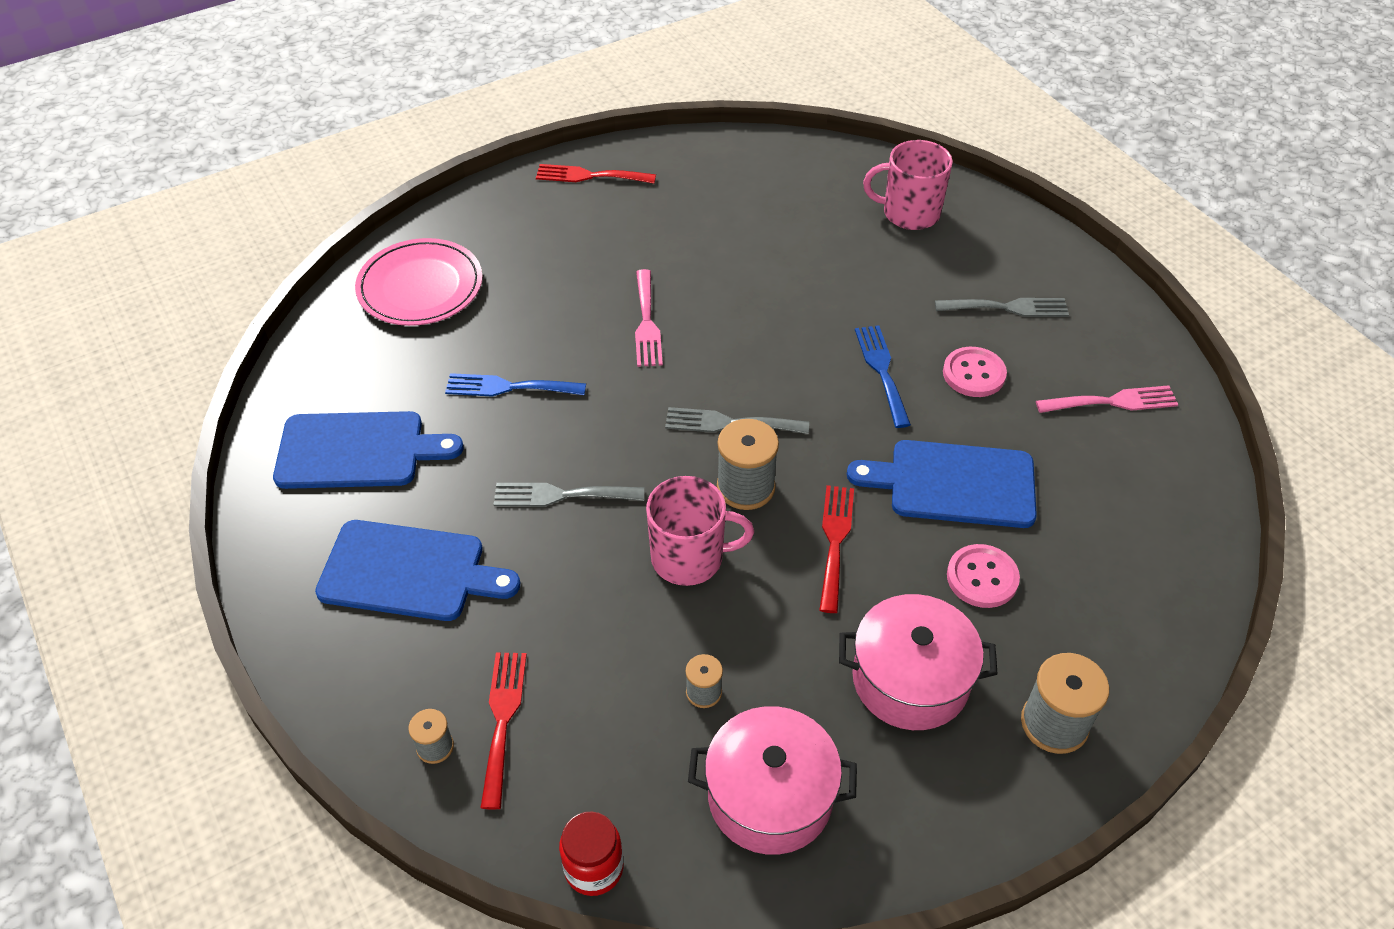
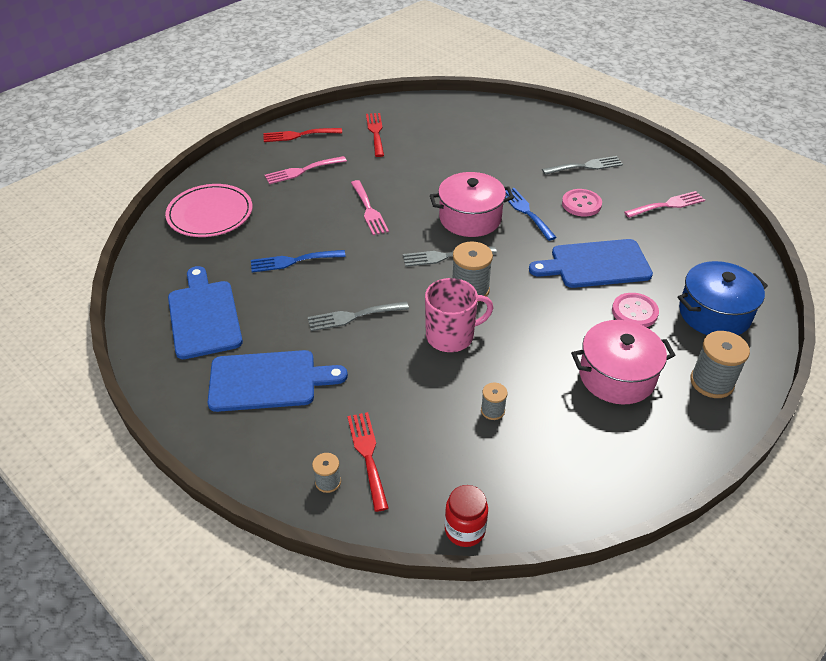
camera: 15 degrees left, 5 degrees down
(357, 450) = (204, 316): blue cutting board -> blue cutting board turned 90 degrees counterclockwise
(573, 238) = (302, 171): none -> pink fork
(770, 796) = (559, 461): pink pot -> pink pot (470, 218)
(835, 541) = (538, 309): red fork -> red fork (375, 132)
(909, 213) = (506, 126): pink mug -> none
(1108, 608) = (714, 313): none -> blue pot

